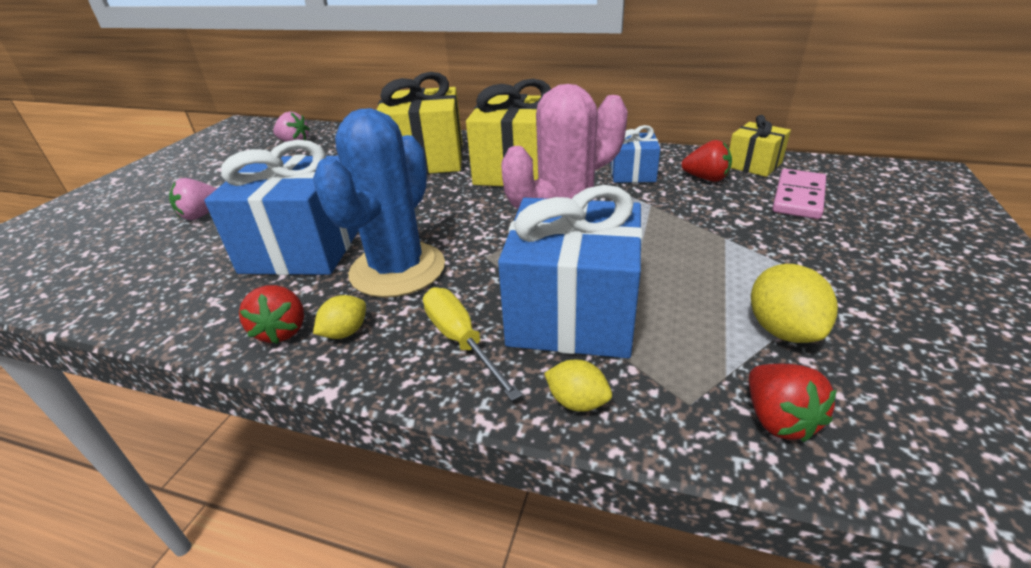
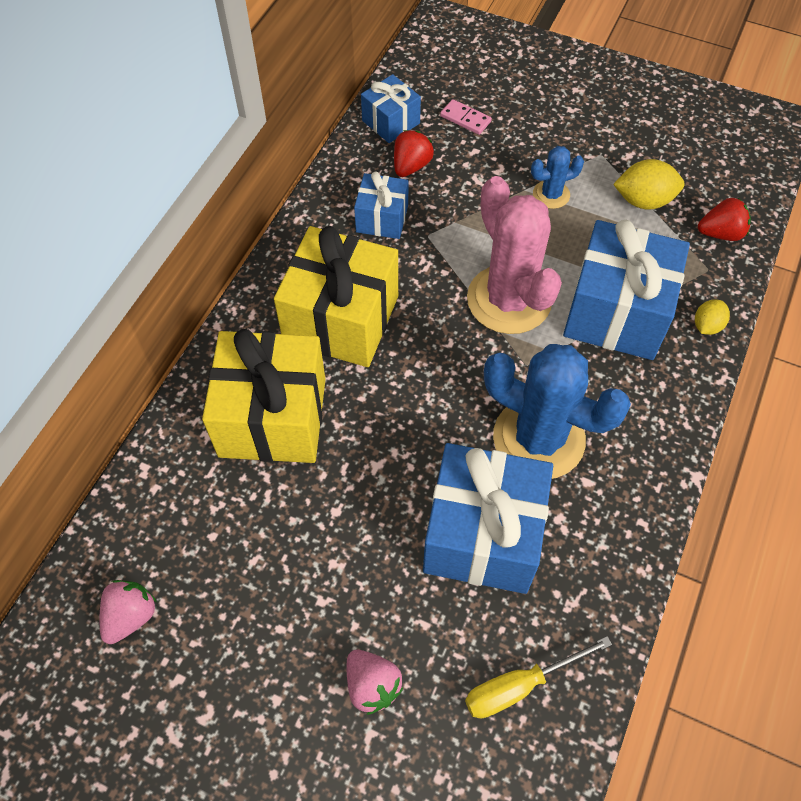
camera: 85 degrees left, 25 degrees up
(282, 331) = (624, 526): red strawberry -> none
(345, 332) = (629, 474): yellow lemon -> none
(461, 341) = (644, 389): yellow screwdriver -> yellow screwdriver (519, 686)
(732, 255) = (551, 195): none -> blue cactus
(753, 165) = (391, 122): yellow gift -> blue gift
(798, 197) = (465, 119): pink domino -> pink domino, size x0.61

